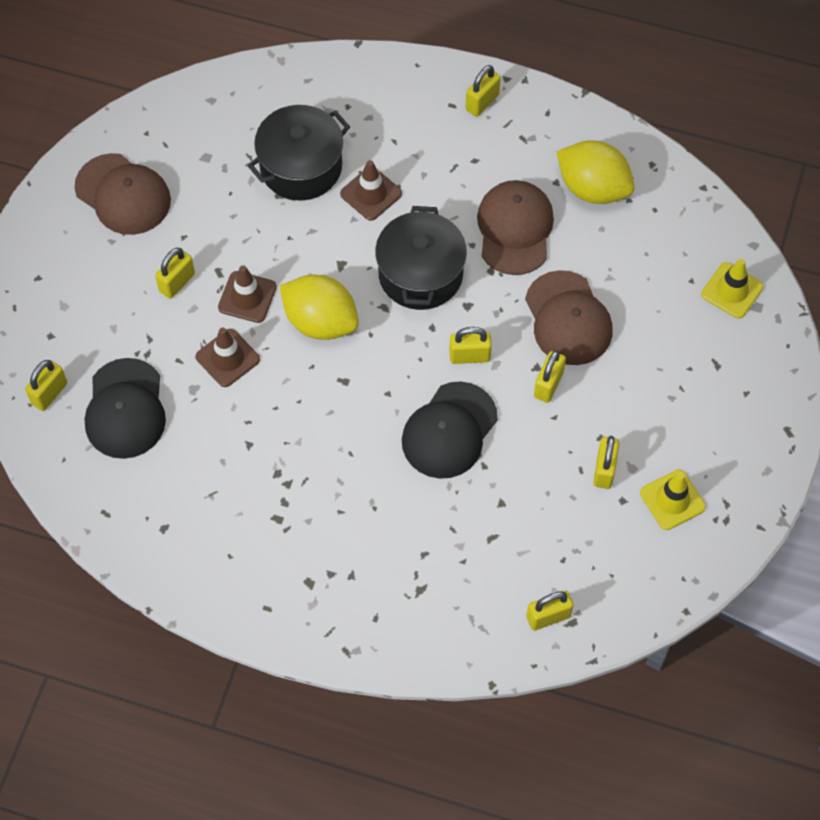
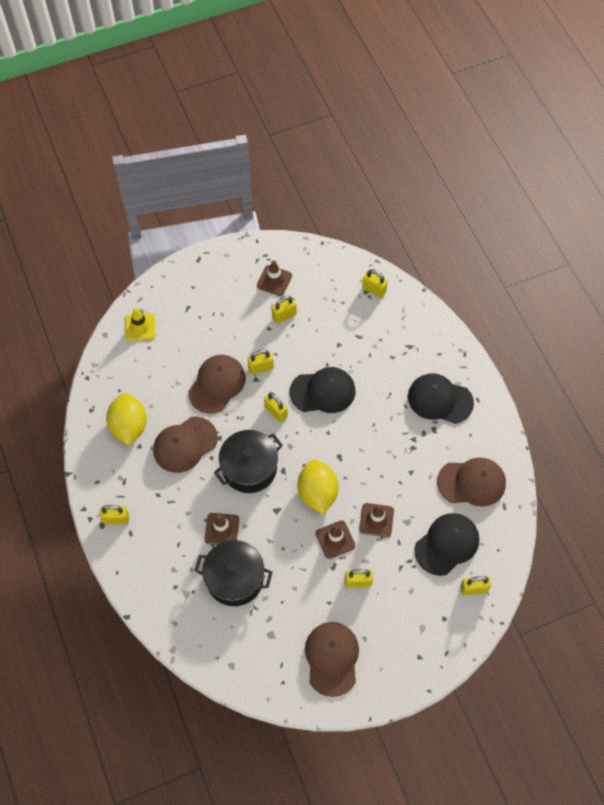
camera: 130 degrees left, 0 degrees up
(169, 502) = (472, 482): none -> brown cap
(310, 561) = (440, 399): none -> black cap
(672, 500) = (274, 280): yellow traffic cone -> brown traffic cone

